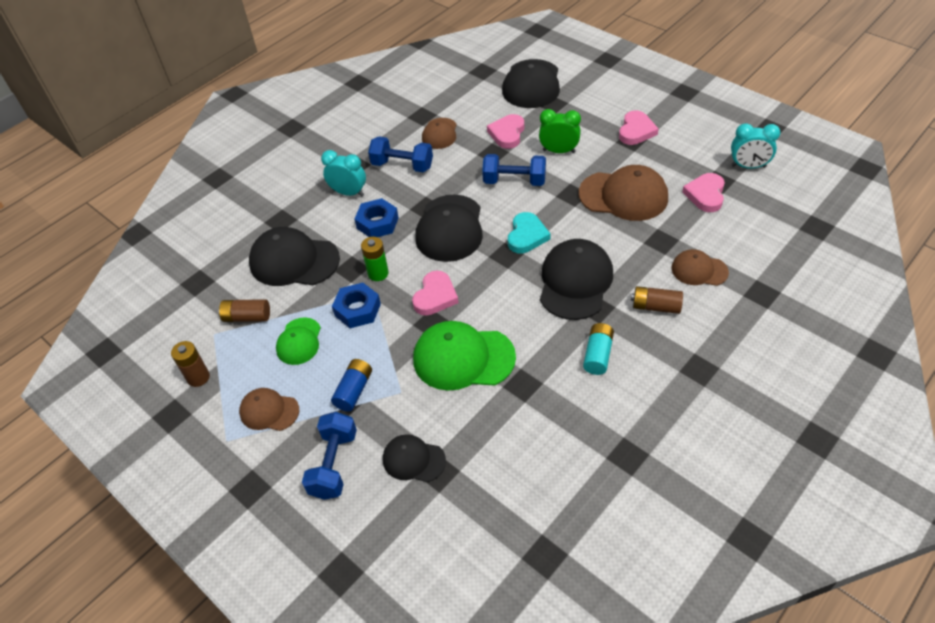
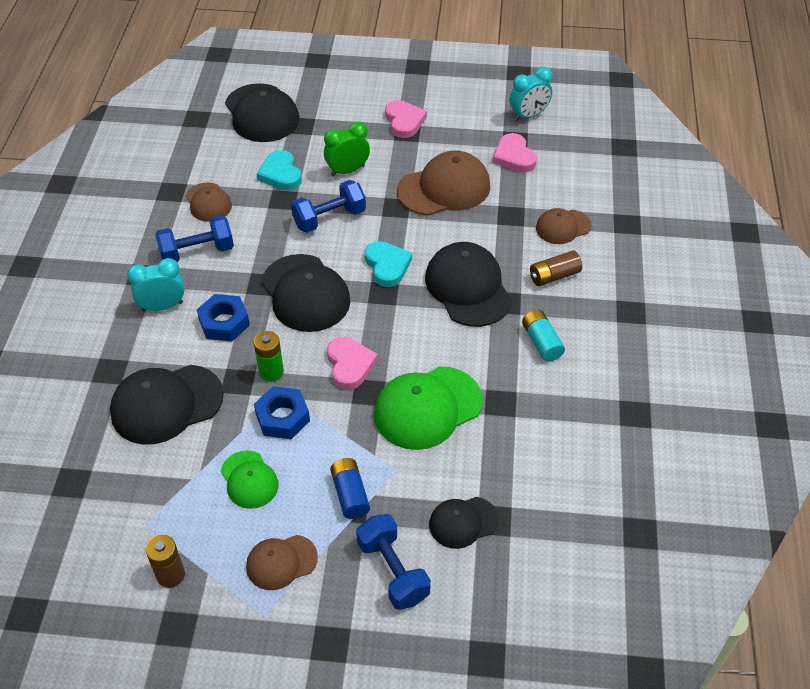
camera: 40 degrees left, 0 degrees up
(247, 317) = (167, 486): brown battery -> none
(507, 133) = (280, 174): pink heart -> turquoise heart

